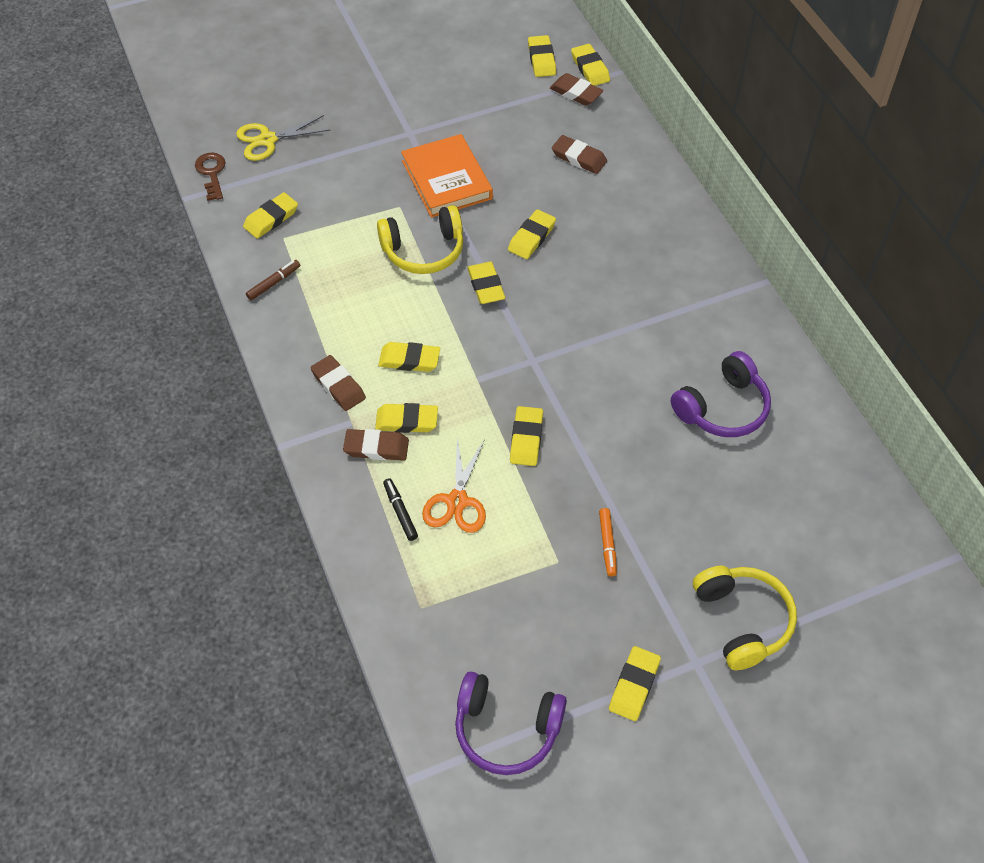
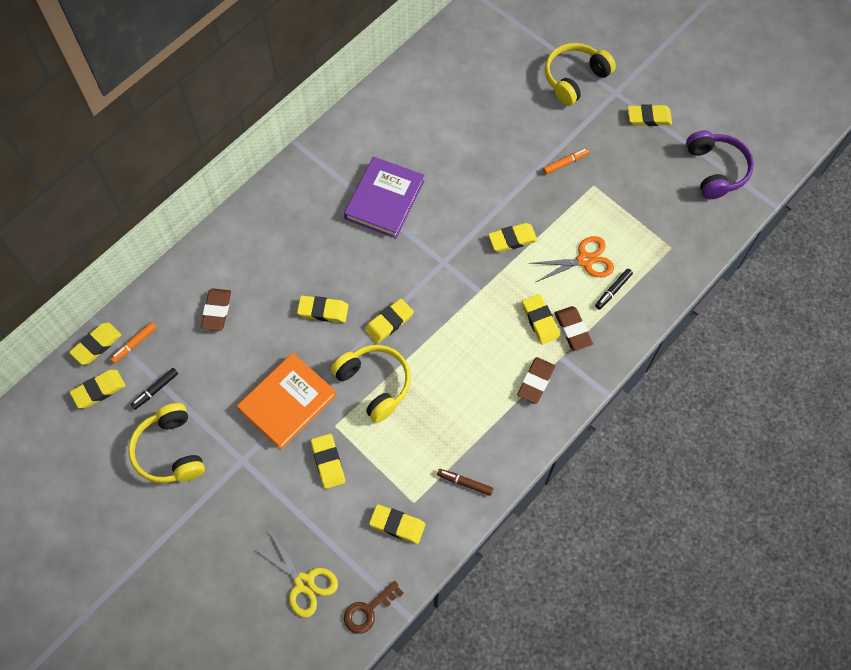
camera: 115 degrees left, 10 degrees up
(409, 360) = (486, 344): yellow eraser -> yellow eraser (328, 462)
(451, 89) = (170, 451): none -> yellow headphones
(518, 95) = (155, 390): none -> black marker
(576, 93) = (134, 344): brown eraser -> orange marker
(644, 336) = (384, 200): none -> purple book
(722, 408) = (423, 134): purple headphones -> none

